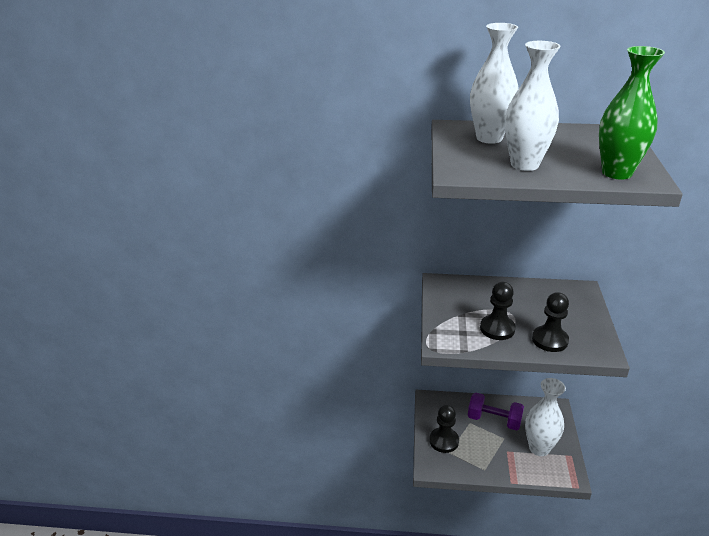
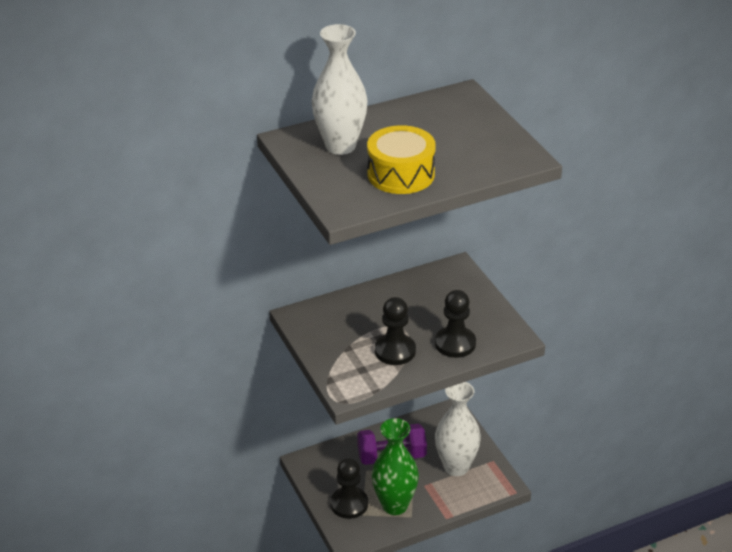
camera: 30 degrees left, 5 degrees up
(524, 164) = (401, 174): white vase -> yellow drum
(616, 173) = (493, 157): green vase -> green vase (395, 505)

